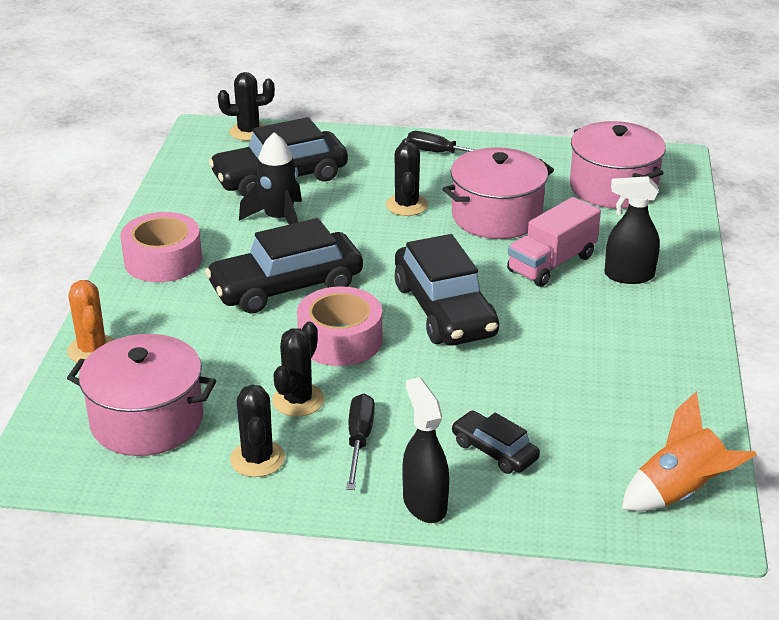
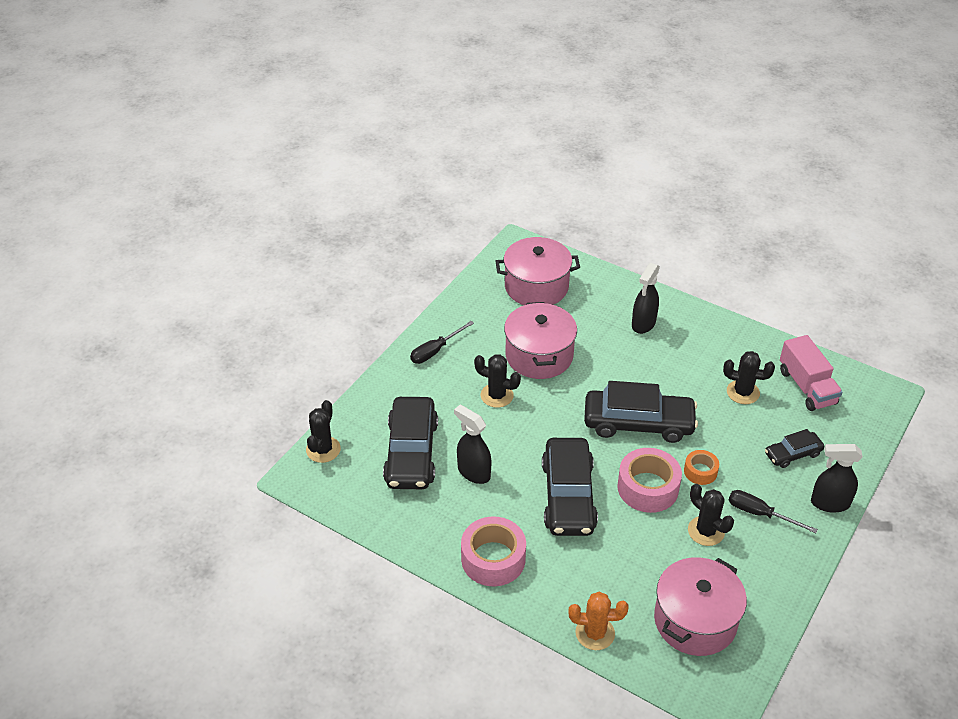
camera: 65 degrees left, 10 degrees up
(257, 459) = (759, 571): black cactus -> black cactus (743, 392)
(279, 219) = (473, 472): black rocket -> black spray bottle
(398, 375) = (700, 471): none -> orange tape
(551, 263) = (611, 352): pink truck -> pink truck (807, 387)
(680, 493) = (855, 392): orange rocket -> none

